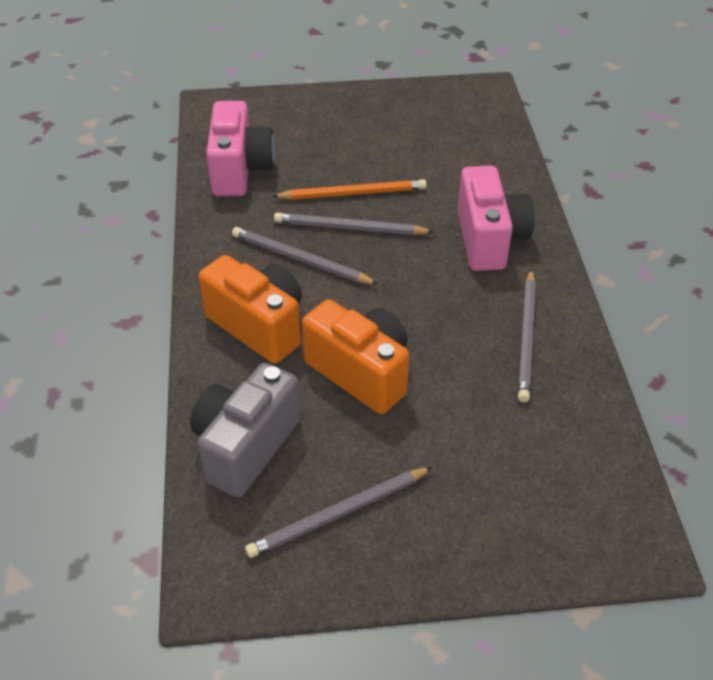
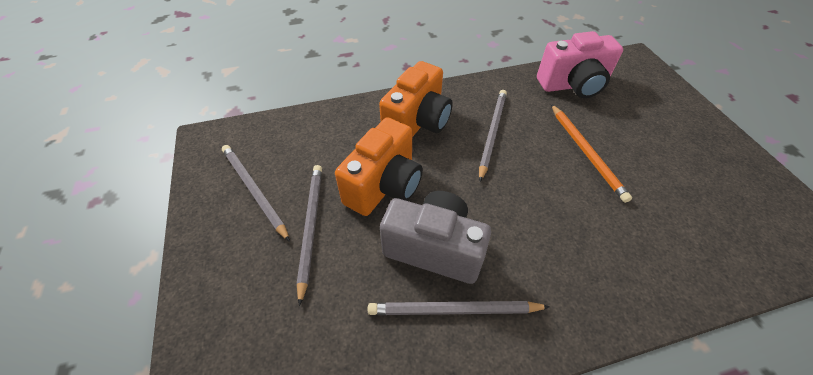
camera: 80 degrees right, 5 degrees up
(245, 446) = (311, 135): grey camera -> grey camera (434, 248)
(349, 228) = (542, 156): grey pencil -> grey pencil (311, 227)
(489, 239) = (580, 265): pink camera -> none

